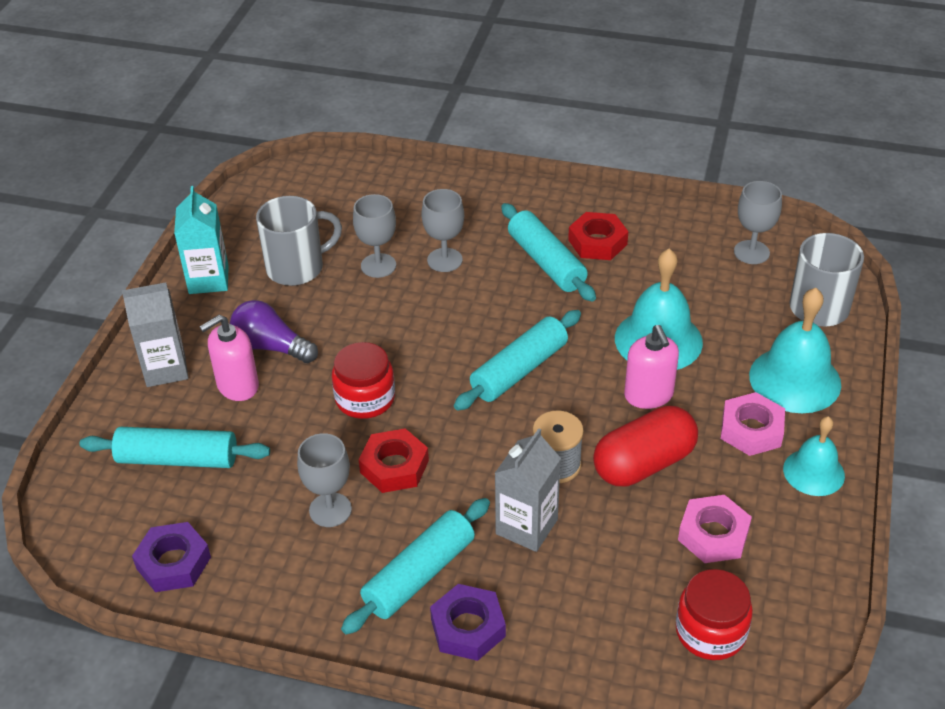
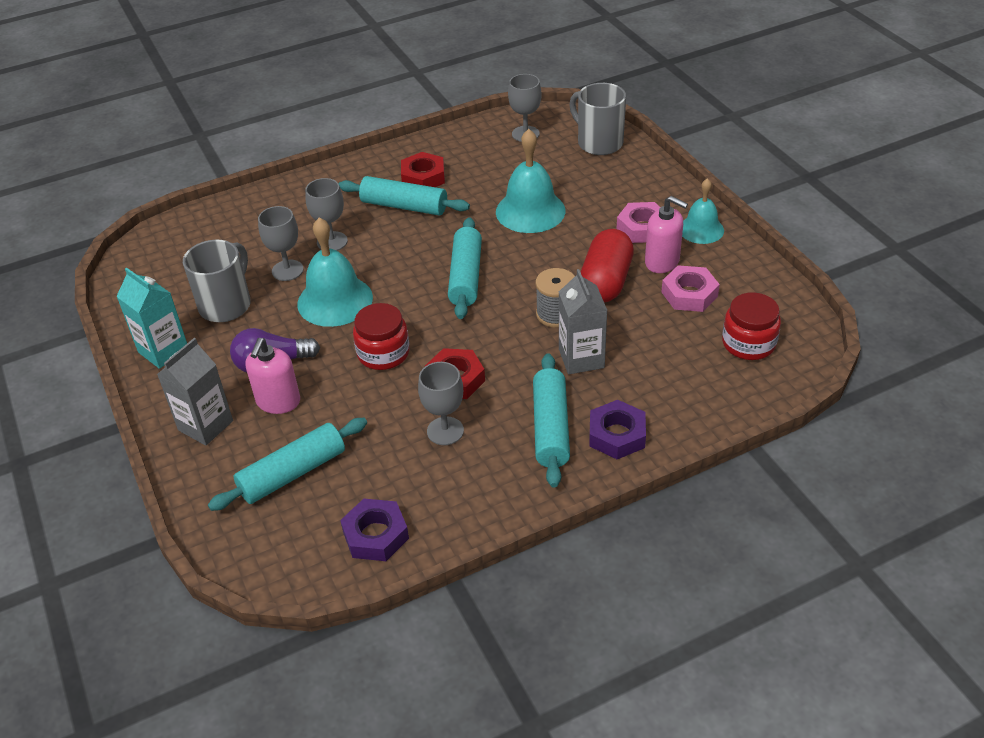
camera: 40 degrees left, 0 degrees up
(648, 395) = (562, 244): pink soap dispenser -> pink soap dispenser (662, 262)
(795, 379) = (633, 188): turquoise bell -> turquoise bell (335, 300)

